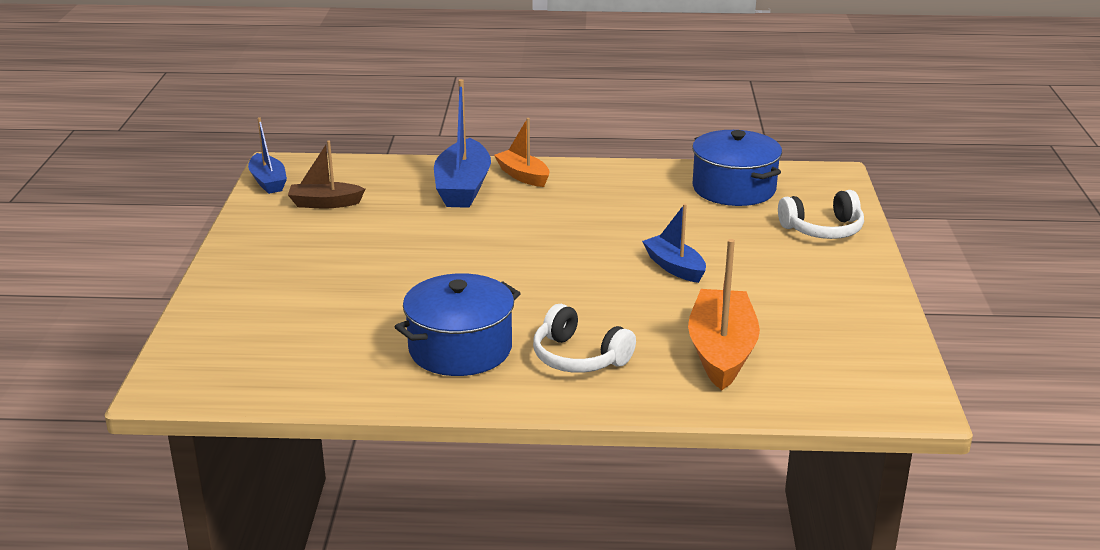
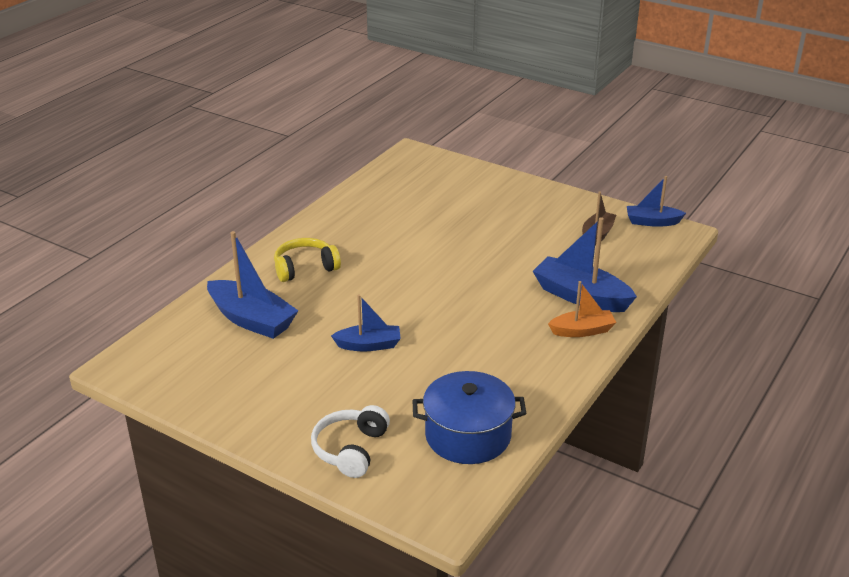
camera: 120 degrees right, 5 degrees up
(460, 349) = (357, 234): blue pot -> none
(579, 357) = (305, 268): white headphones -> yellow headphones
(721, 351) = (252, 320): orange boat -> blue boat

